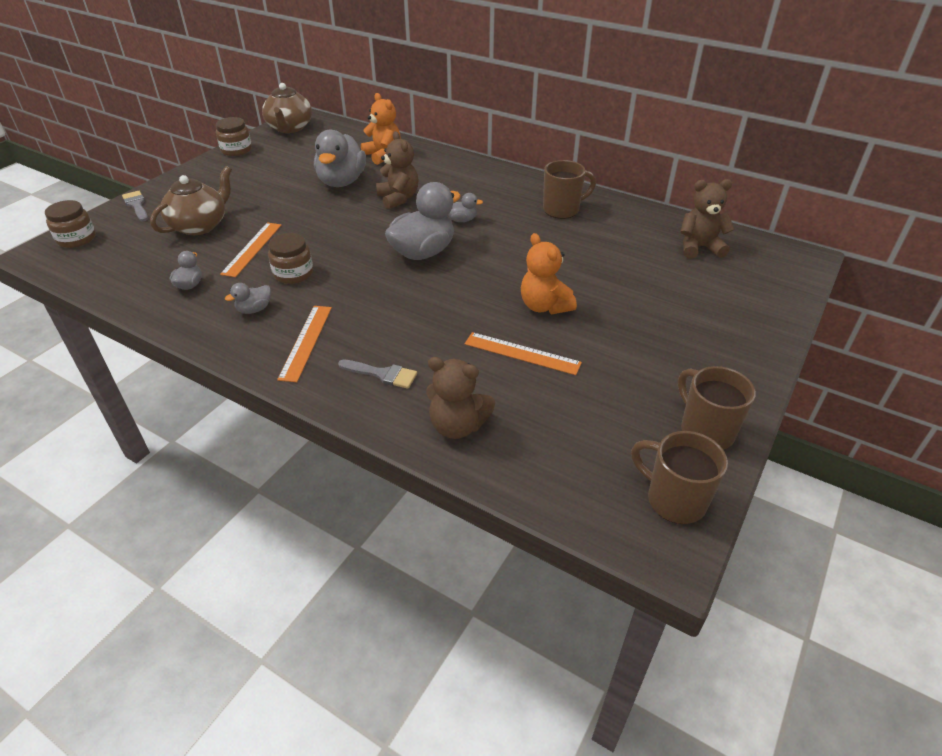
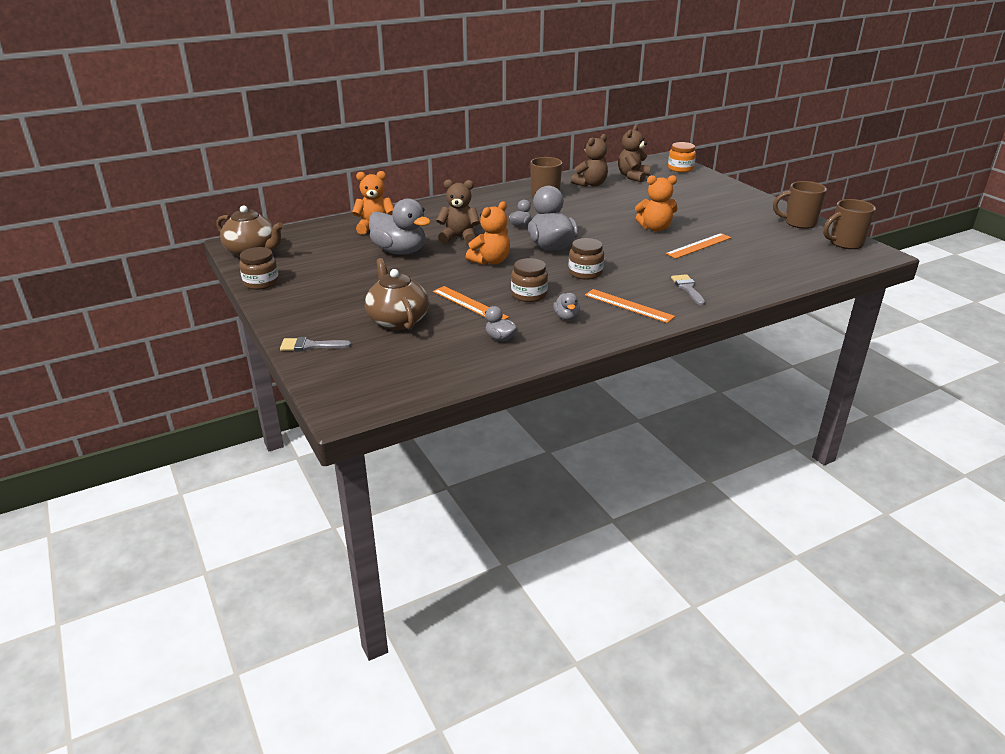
camera: 60 degrees left, 10 degrees down
(76, 239) = (341, 384): brown jar -> brown jar (585, 273)
(356, 230) = (490, 261): none -> orange teddy bear
(382, 374) = (688, 288): grey brush -> grey brush turned 60 degrees counterclockwise
(457, 426) = (755, 278): brown teddy bear -> brown teddy bear (590, 184)
(783, 275) = (680, 168): none -> orange jar

